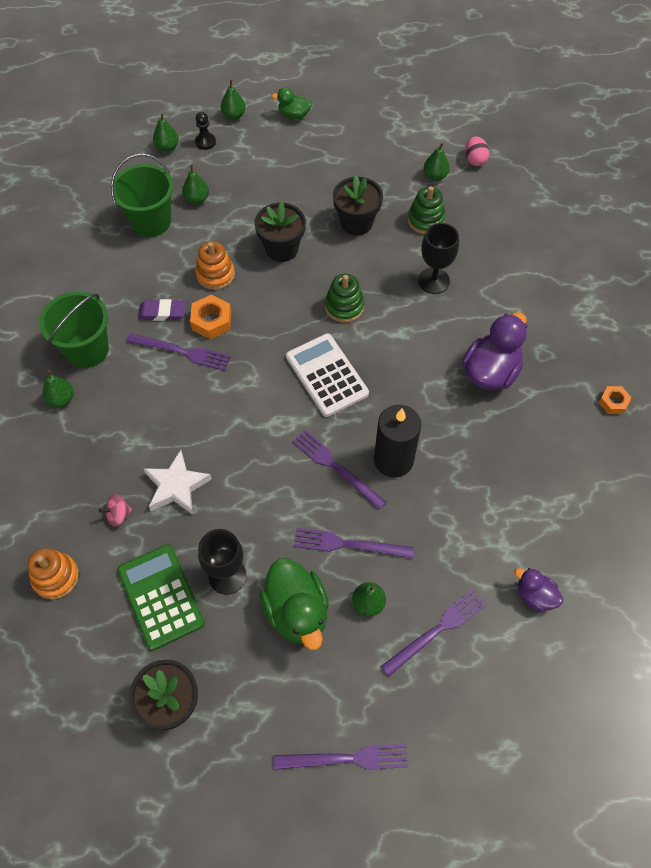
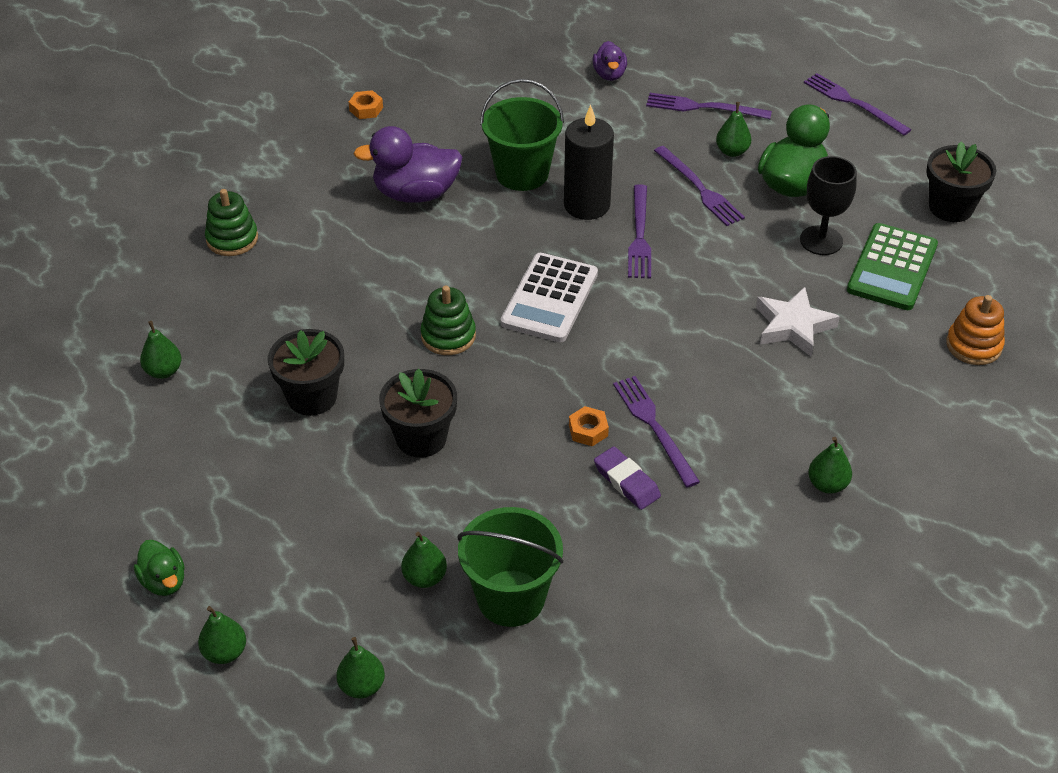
camera: 130 degrees left, 15 degrees down
(87, 349) = (749, 512): green bucket -> green bucket (522, 173)
(118, 515) = (870, 346): pink spinning top -> none
(205, 142) = (310, 647): black pawn -> none
(211, 321) = (588, 430): orange nut -> orange nut, size x0.65
(215, 274) = (523, 472): orange stacking toy -> none
(426, 220) = (249, 341): green stacking toy -> green stacking toy (232, 239)
(433, 281) = (338, 288): black goblet -> none
(475, 160) = (101, 351): pink egg -> none

